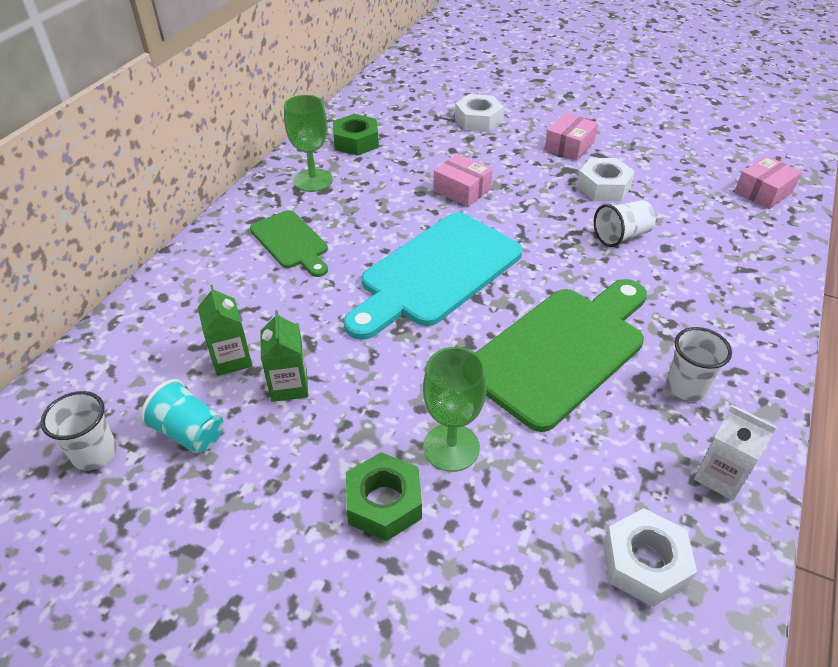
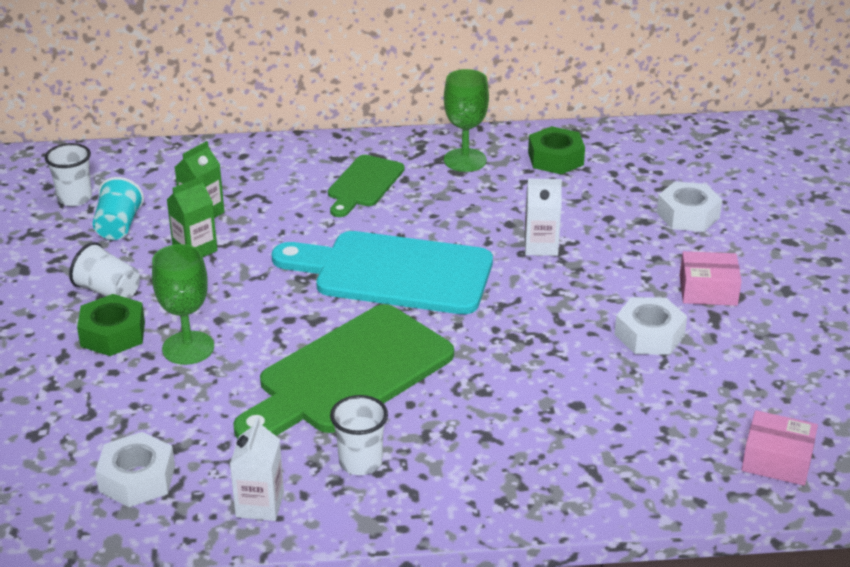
camera: 60 degrees right, 10 degrees down
(462, 190) = (541, 246): pink box -> white carton
(561, 350) = (349, 374): green cutting board -> green cutting board turned 120 degrees clockwise
(621, 236) = (566, 369): white cup -> white cup (108, 291)

